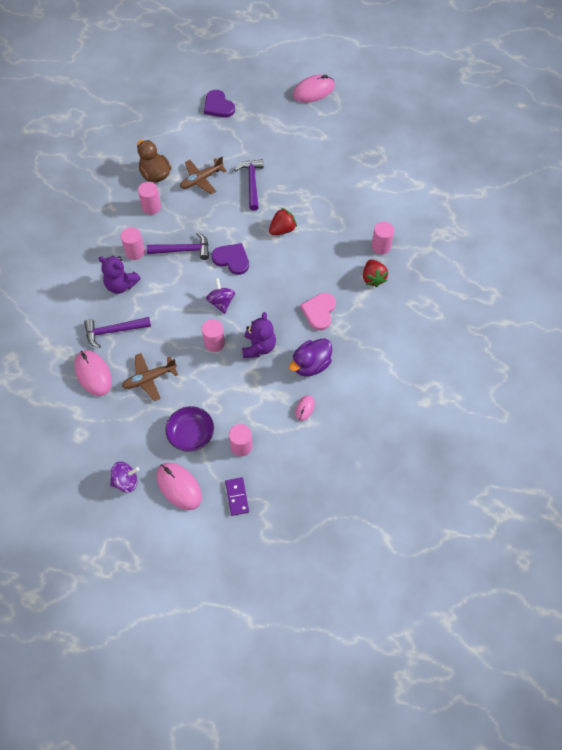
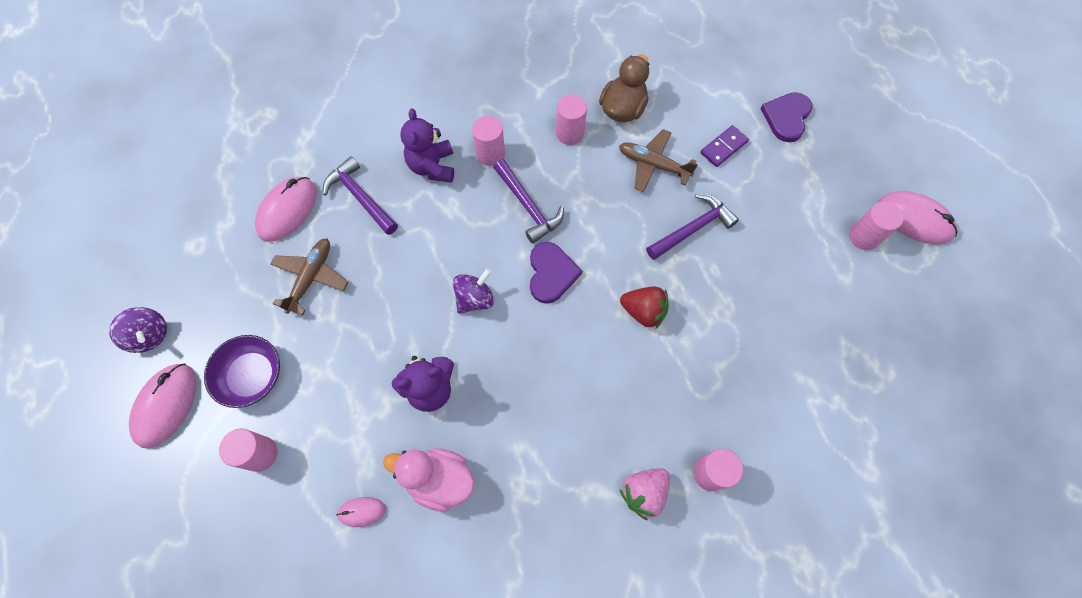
camera: 60 degrees right, 5 degrees up
(149, 379) = (311, 277): brown plane -> brown plane turned 75 degrees clockwise
(214, 343) = (406, 326): pink cylinder -> pink cylinder (864, 237)
(237, 497) = (178, 493): purple domino -> purple domino (723, 147)
(311, 365) = (439, 480): purple duck -> pink duck
(319, 311) = (536, 442): pink heart -> none
(373, 278) = (644, 492): red strawberry -> pink strawberry

